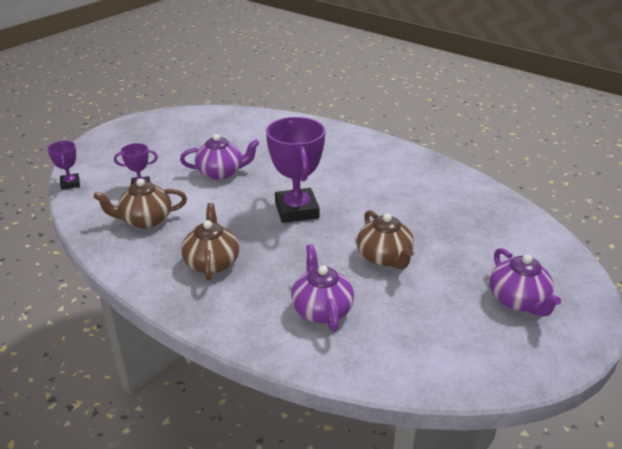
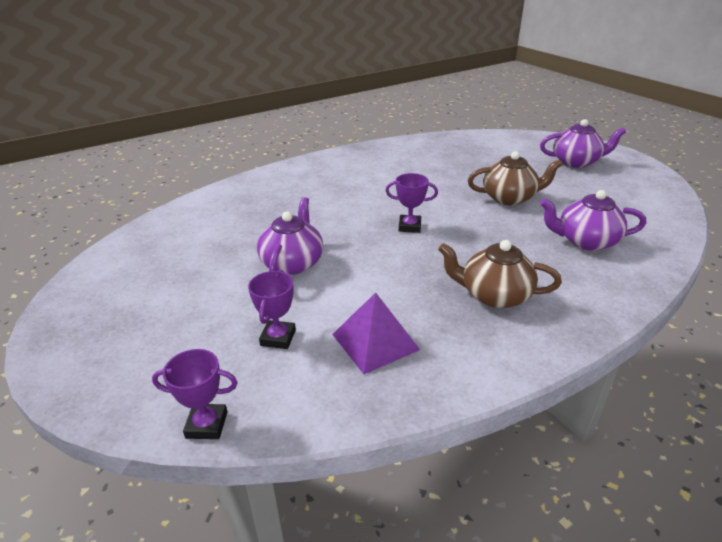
camera: 70 degrees left, 0 degrees up
(145, 220) = (375, 341): brown teapot -> purple pyramid
(296, 210) = (409, 226): purple trophy -> purple trophy, size x0.50

